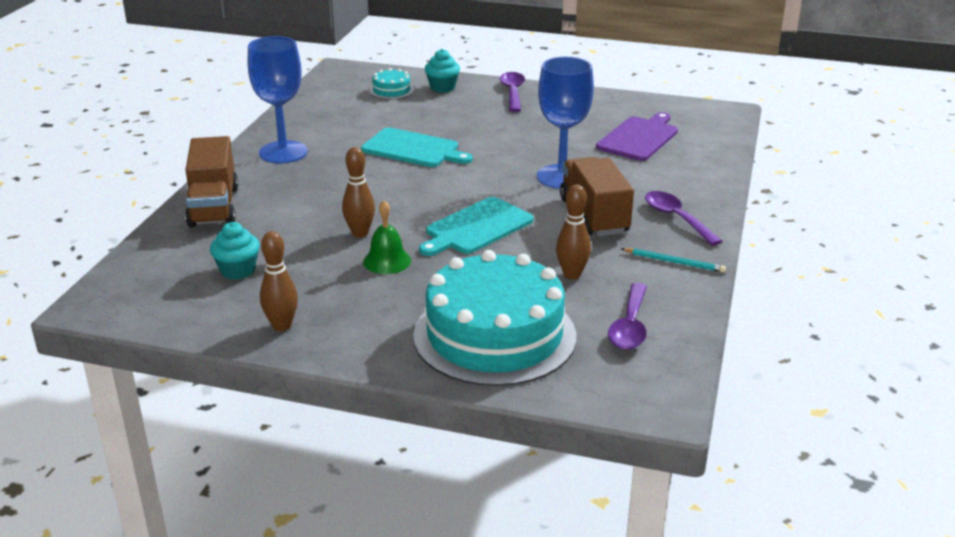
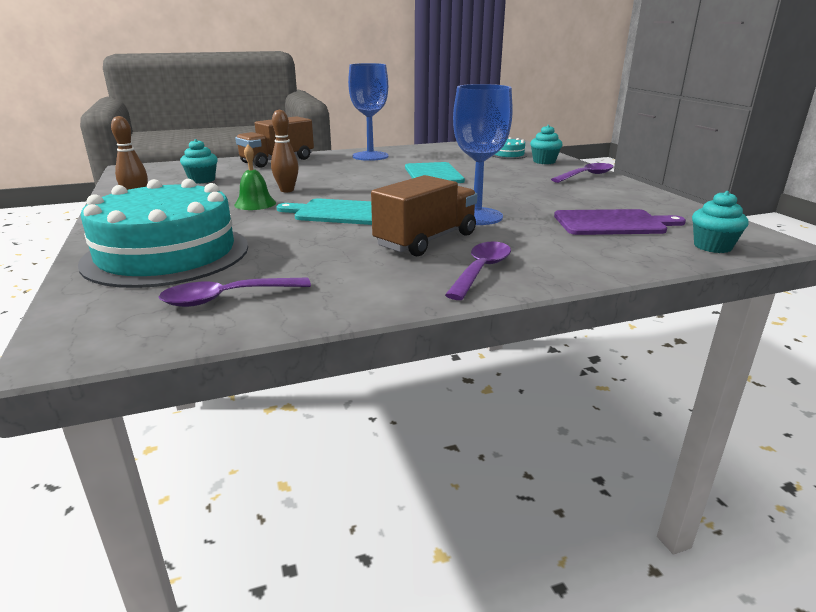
camera: 55 degrees right, 5 degrees down
(572, 274) = (303, 256): brown bowling pin -> none
(674, 262) = (385, 289): turquoise pencil -> none
(716, 131) = (712, 246): none -> turquoise cupcake

